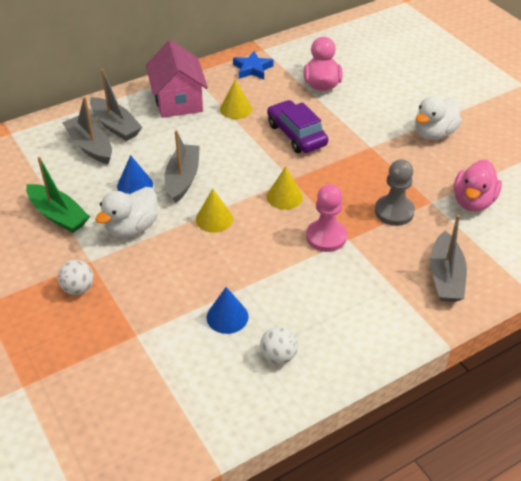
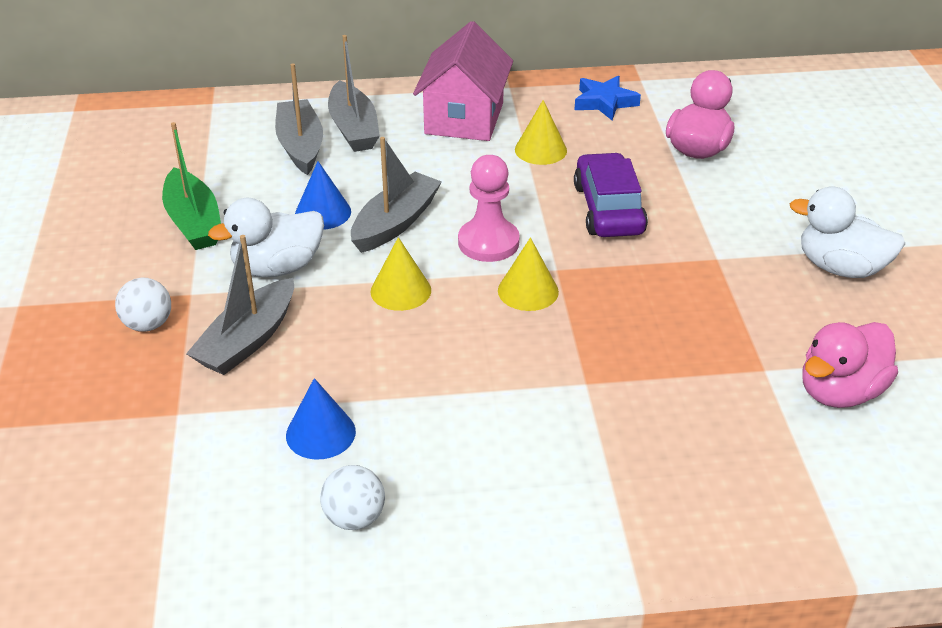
camera: 25 degrees right, 5 degrees down
(326, 237) = (552, 368): pink pawn -> pink pawn (488, 242)
(394, 211) = (690, 365): grey pawn -> none
(434, 133) = (840, 268): white duck -> white duck turned 45 degrees clockwise
(445, 276) = (711, 493): grey boat -> grey boat (247, 340)

